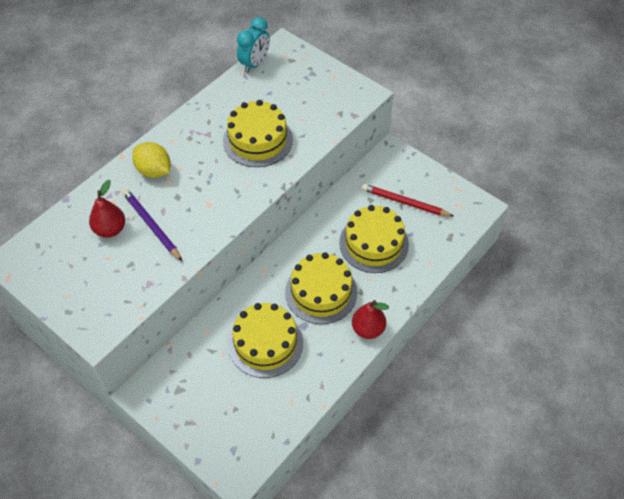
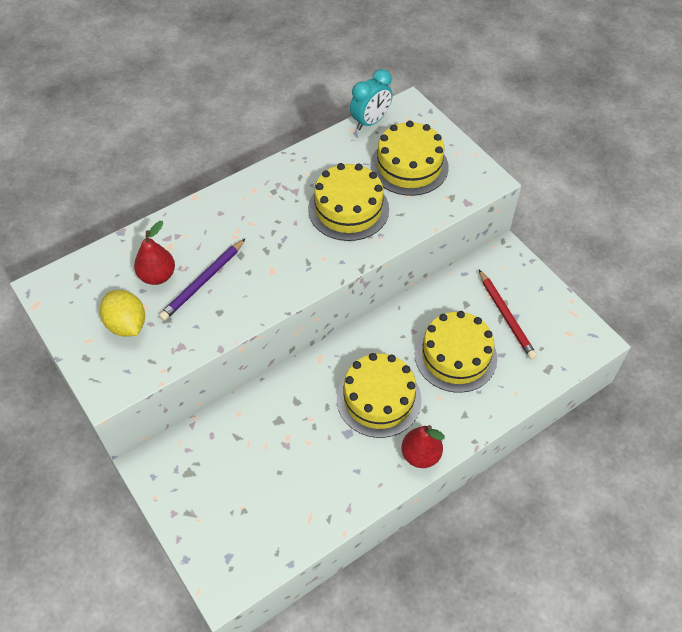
camera: 15 degrees right, 0 degrees up
(152, 225) = (203, 281): purple pencil -> purple pencil turned 120 degrees counterclockwise
(154, 171) = (224, 220): yellow lemon -> yellow lemon (127, 325)
(265, 343) = (299, 443): yellow cake -> yellow cake (409, 166)
(405, 202) = (506, 316): red pencil -> red pencil turned 150 degrees counterclockwise

